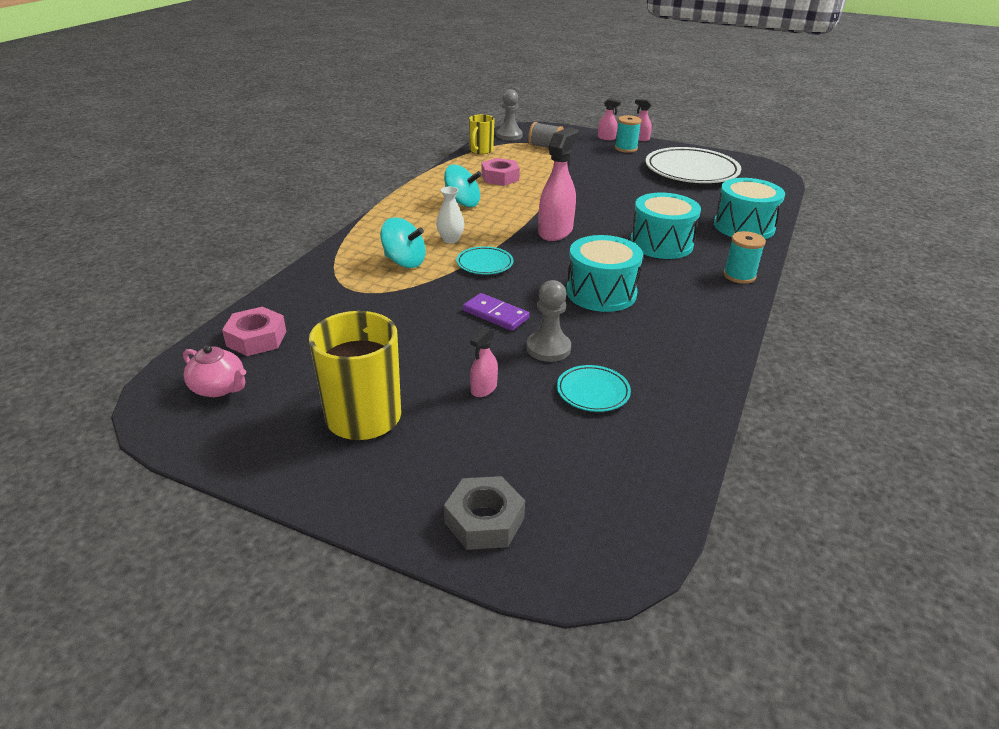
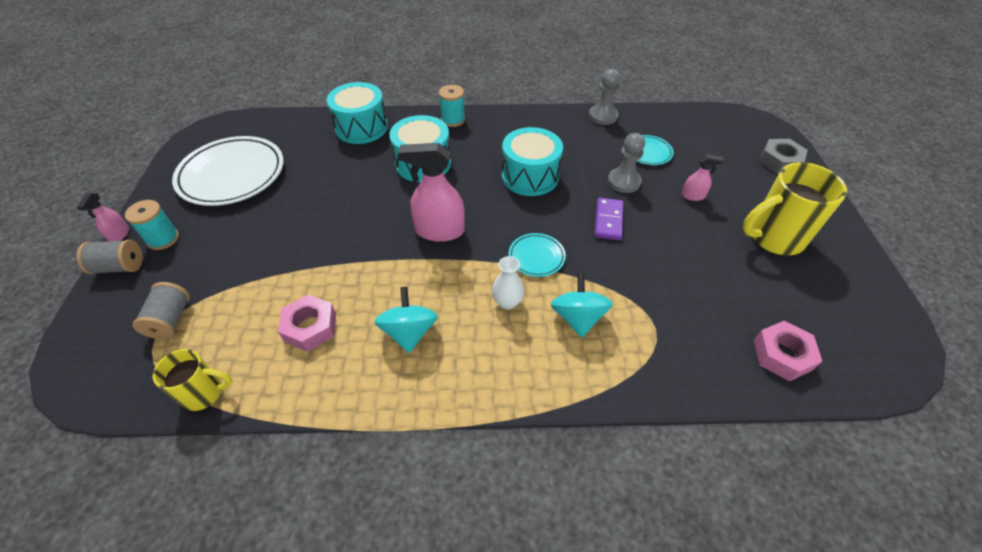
camera: 115 degrees left, 15 degrees up
(219, 388) = (847, 335): pink teapot -> none
(509, 136) = (120, 384): grey pawn -> grey pawn (603, 116)
(606, 138) = (120, 267): pink spray bottle -> grey spool

